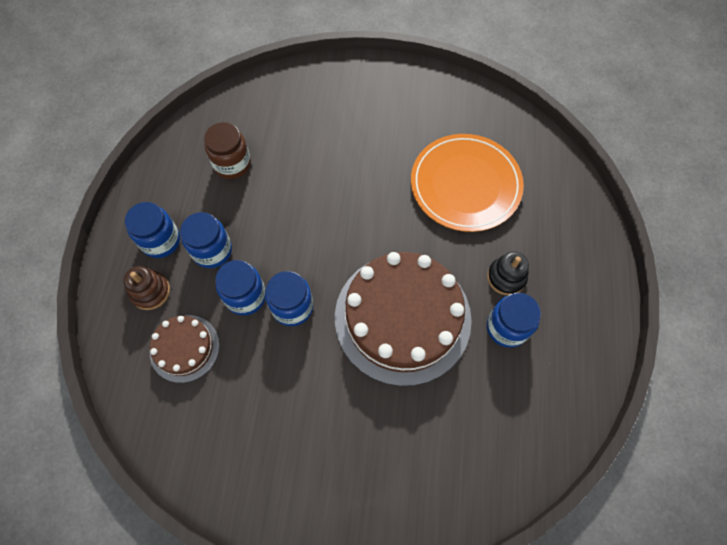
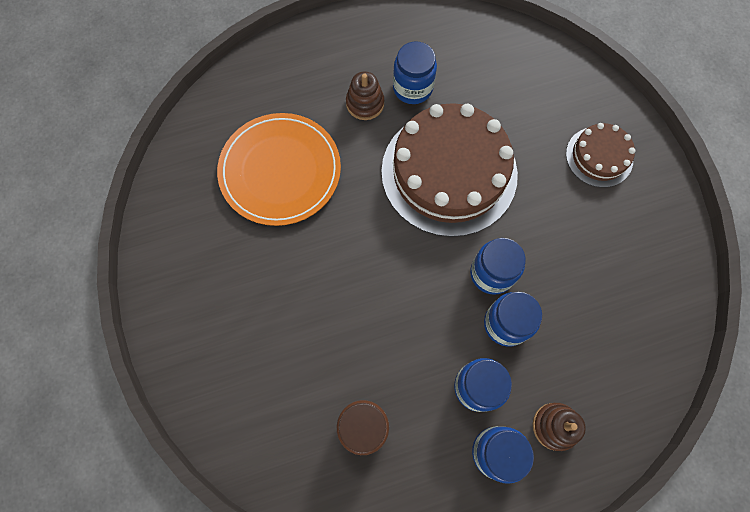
camera: 115 degrees left, 5 degrees up
(184, 348) = (587, 354): brown cake -> brown cake (599, 157)
(506, 277) = (365, 103): black stacking toy -> brown stacking toy

